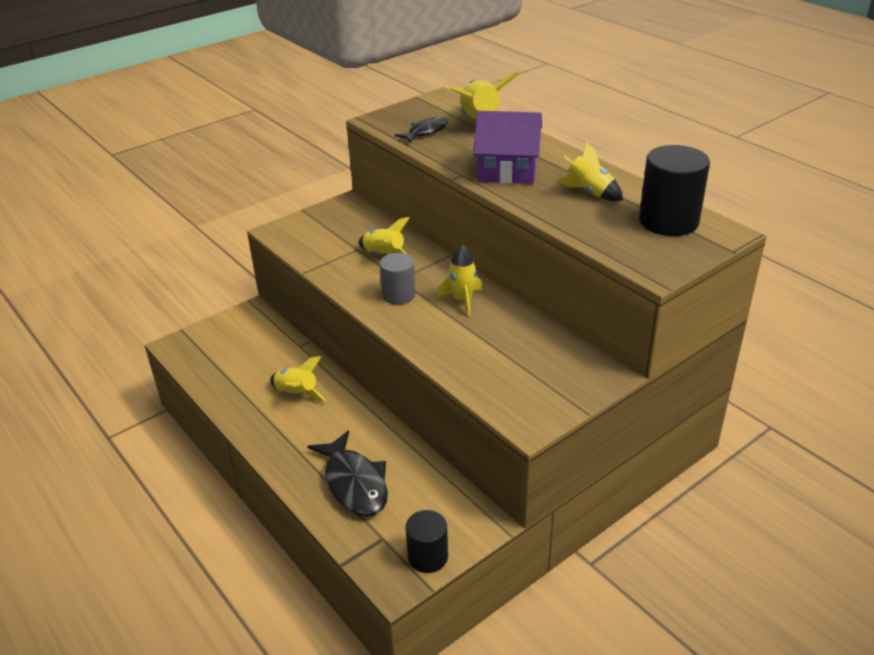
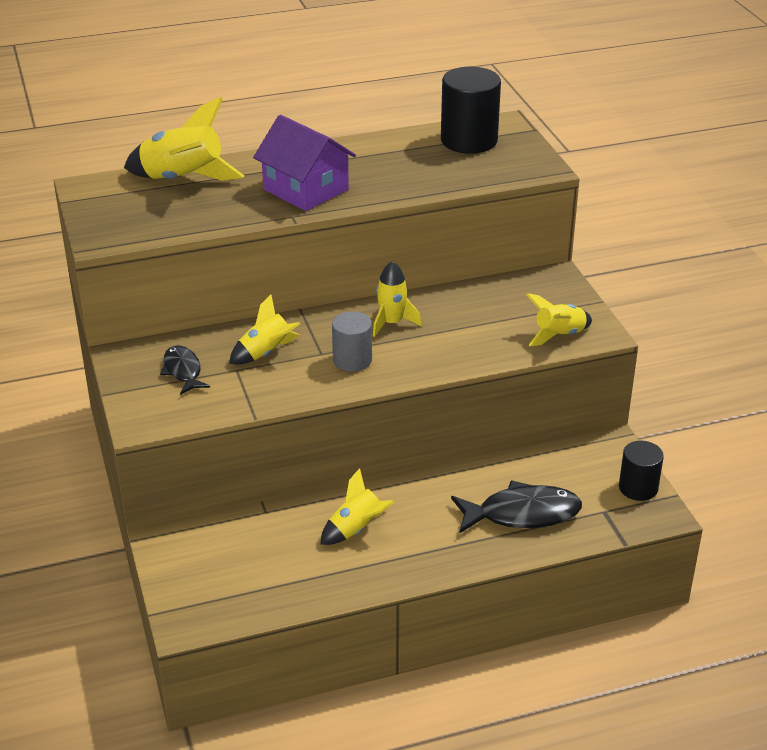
camera: 70 degrees left, 0 degrees up
(425, 132) = (168, 215): black fish -> black fish (183, 371)
(507, 170) = (306, 189): purple house -> purple house turned 75 degrees counterclockwise
(590, 192) = (388, 160): yellow rocket -> yellow rocket (559, 335)

